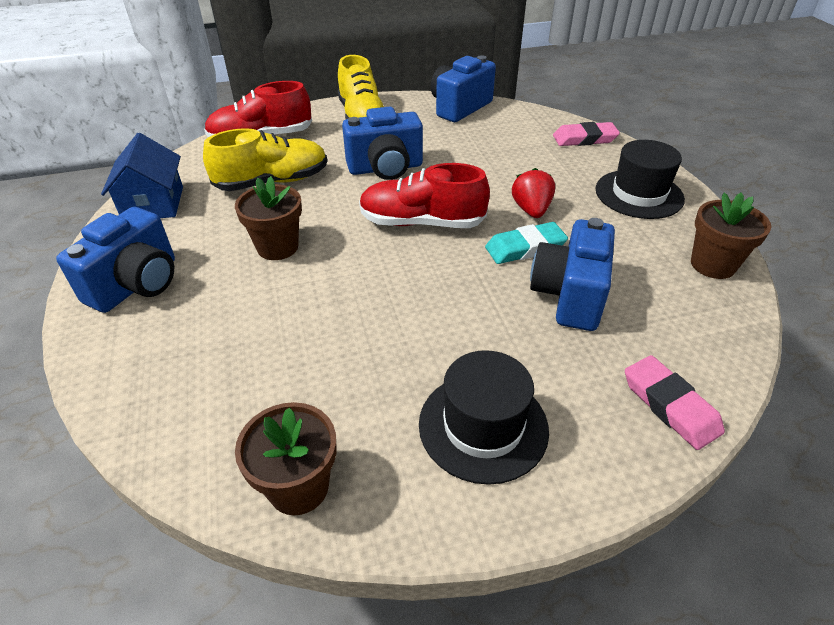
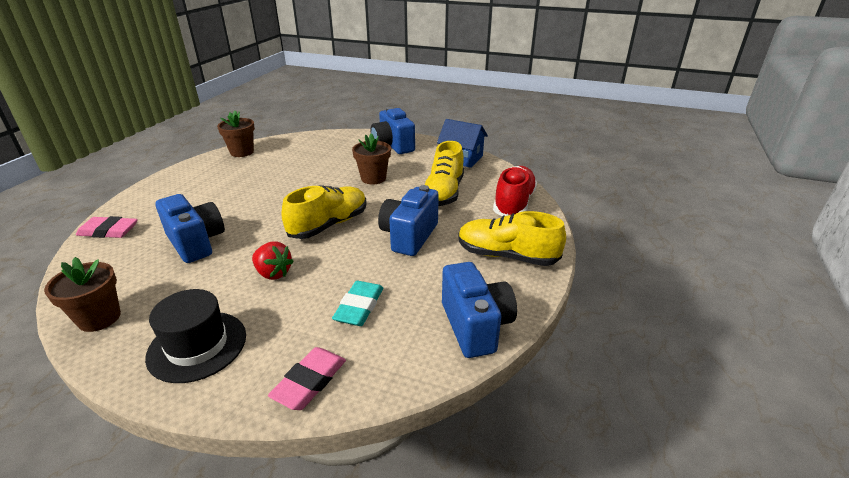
camera: 125 degrees right, 10 degrees down
(421, 222) = (329, 225): red shoe -> yellow shoe
(483, 426) = (194, 187): black hat -> none
(525, 248) = (249, 249): turquoise eraser -> turquoise eraser (359, 307)

